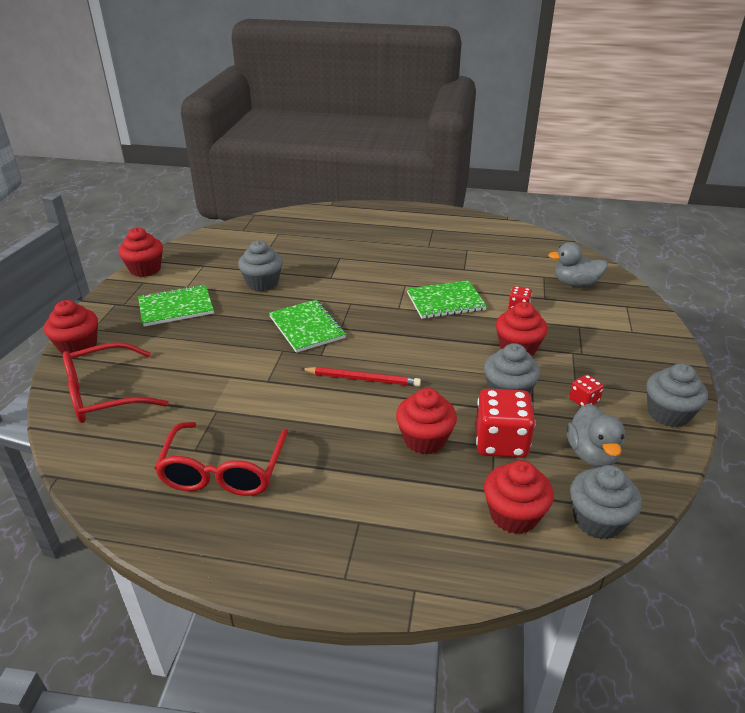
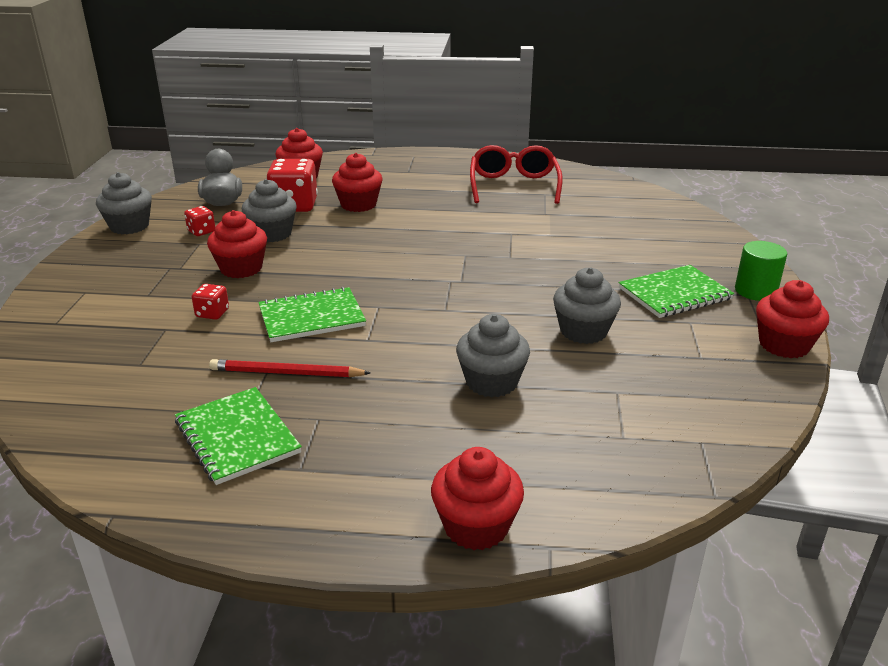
camera: 175 degrees right, 5 degrees down
(78, 346) = (737, 250): red cupcake -> red cupcake (476, 526)
(104, 394) = (658, 218): red glasses -> none
(114, 306) = (755, 291): none -> green cylinder
(307, 327) = (492, 279): green notebook -> green notebook (237, 437)
(362, 379) = (416, 237): red pencil -> red pencil (286, 373)
(575, 284) = (99, 353): grey duck -> none
(597, 520) = (244, 177): grey cupcake -> grey cupcake (491, 382)

